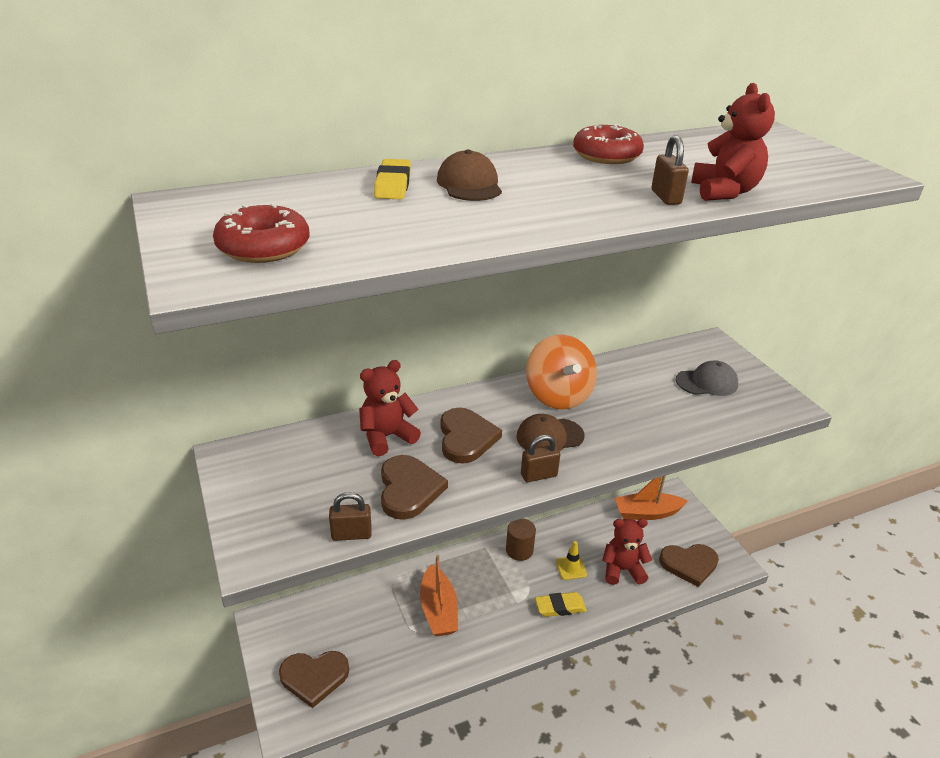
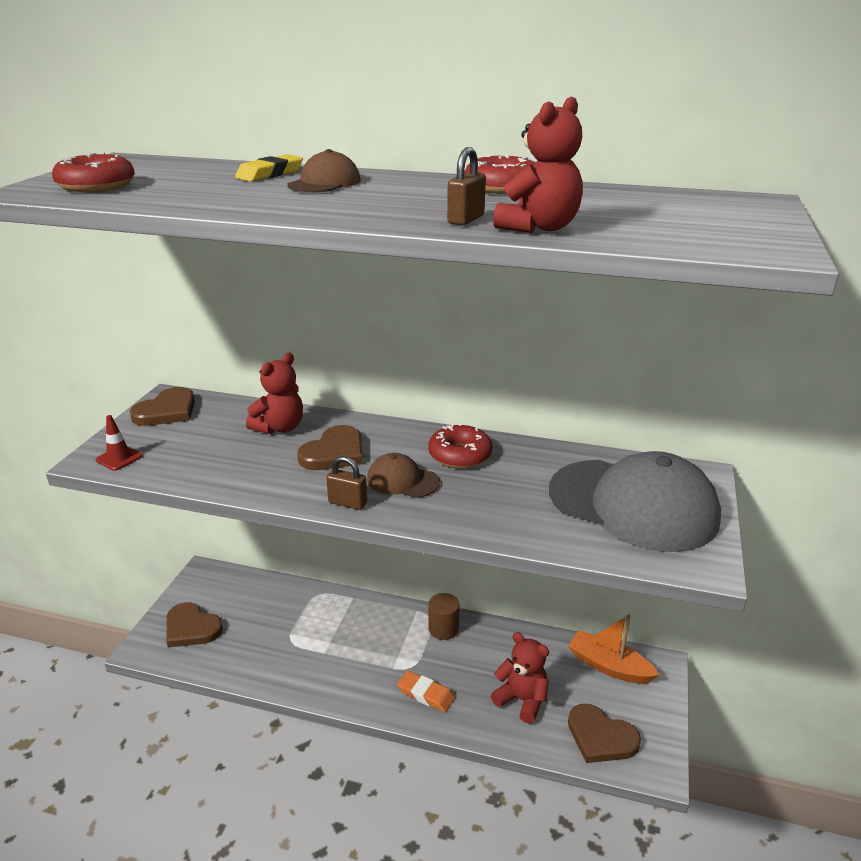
camera: 40 degrees right, 5 degrees down
(280, 540) = (119, 458): none -> red traffic cone
(351, 534) = (162, 476): brown padlock -> none
(387, 437) = (279, 428): red teddy bear -> red teddy bear turned 120 degrees clockwise
(409, 489) = (240, 467): brown heart -> brown heart (167, 411)
(438, 610) = (325, 635): orange boat -> none
(558, 395) = (460, 455): orange spinning top -> red donut
(560, 607) = (425, 694): yellow eraser -> orange eraser
(571, 568) = (473, 669): yellow traffic cone -> none
(707, 382) = (633, 505): grey cap -> grey cap, size x2.17

